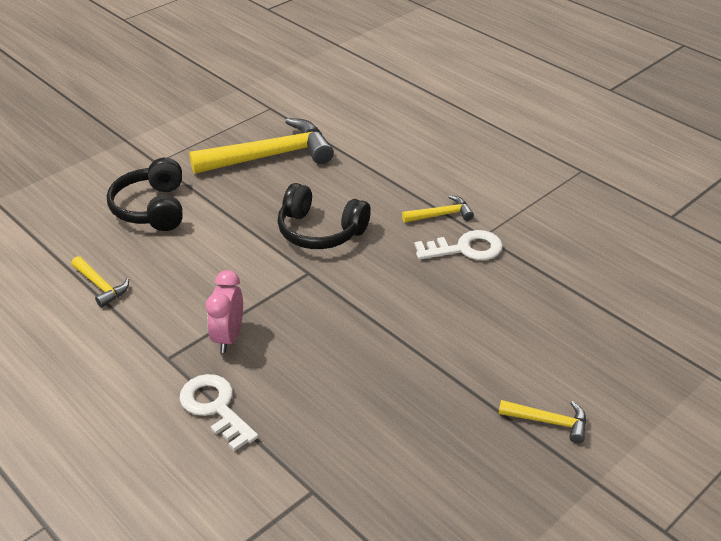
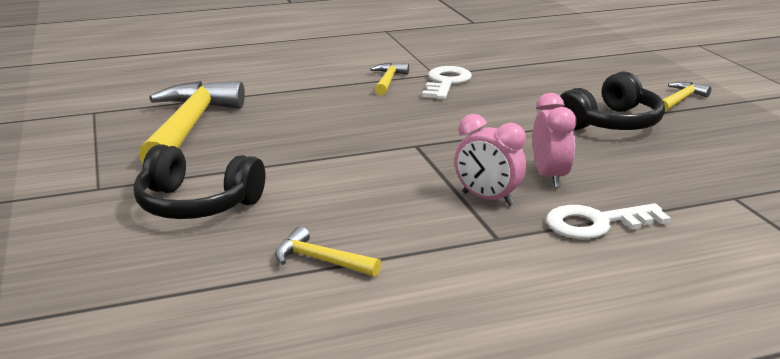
camera: 65 degrees left, 15 degrees down
(101, 286) = (321, 260): yellow hammer -> yellow hammer turned 135 degrees counterclockwise
(289, 363) = (550, 177): none -> pink clock
(320, 231) = (355, 128): black headphones -> black headphones (611, 123)

